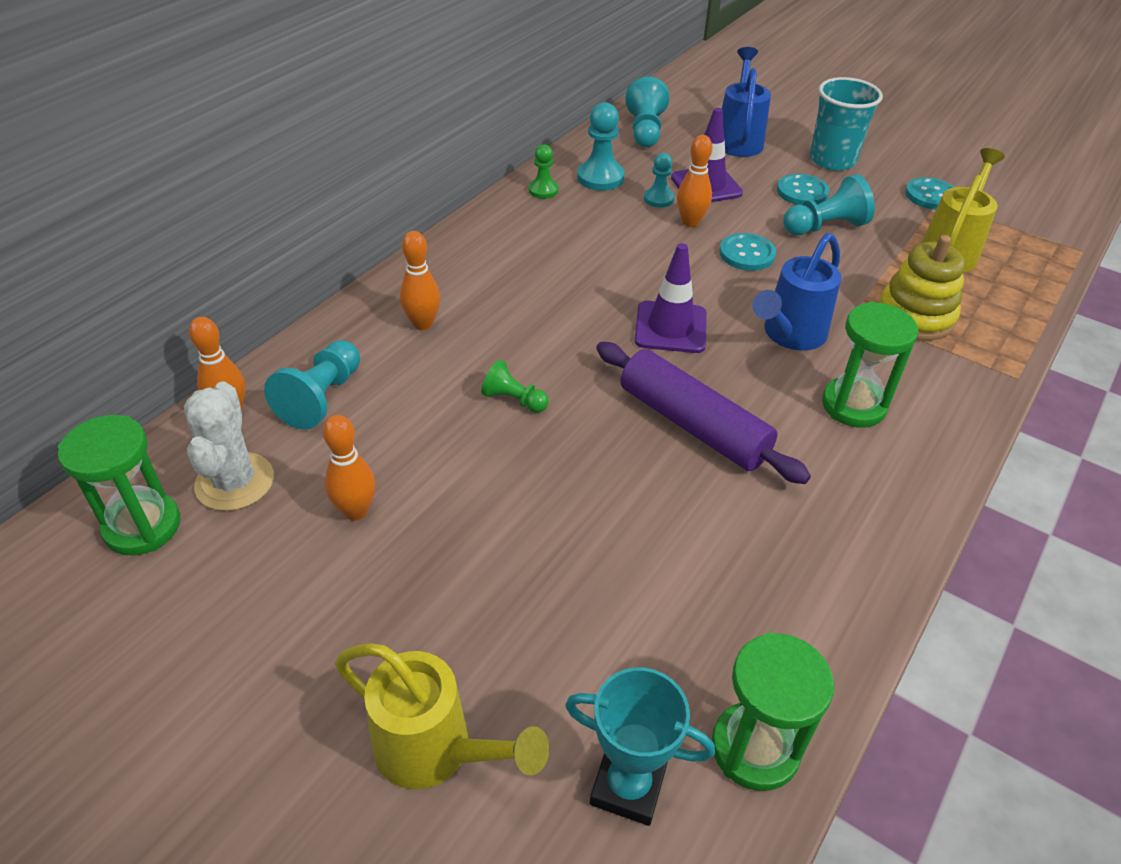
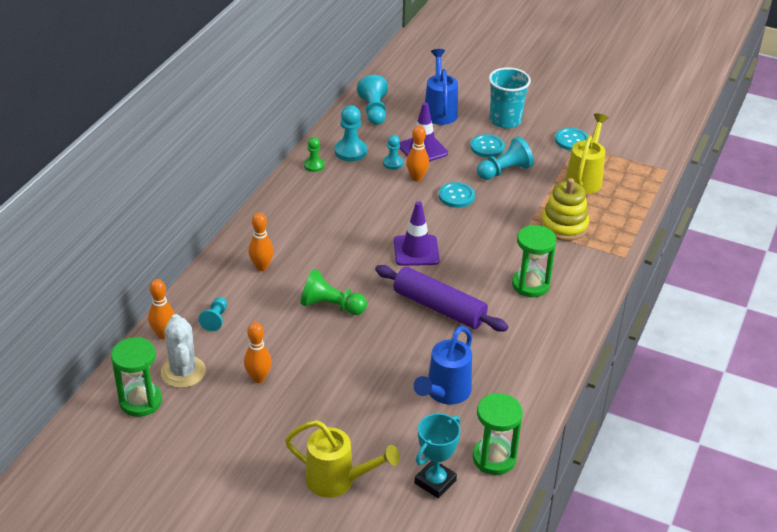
camera: 10 degrees left, 5 degrees down
(321, 398) = (215, 319): turquoise pawn -> turquoise pawn, size x0.62
(514, 400) = (331, 306): green pawn -> green pawn, size x1.62
(628, 786) = (435, 482): turquoise trophy -> turquoise trophy turned 60 degrees counterclockwise
(790, 335) = (489, 247): blue watering can -> blue watering can (445, 393)

